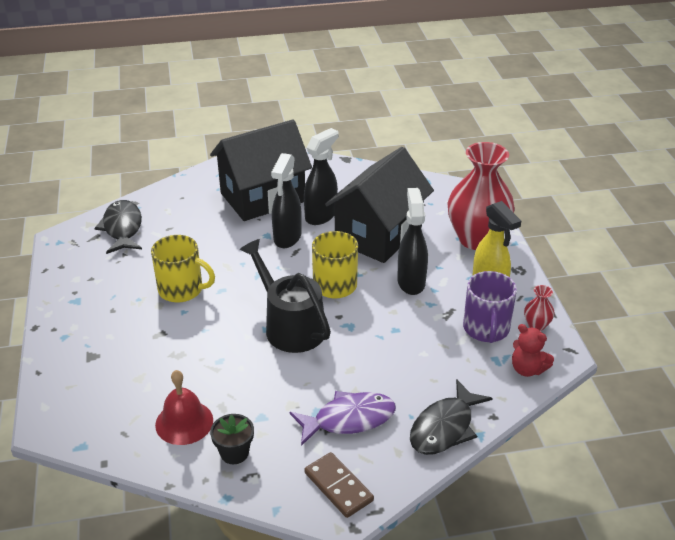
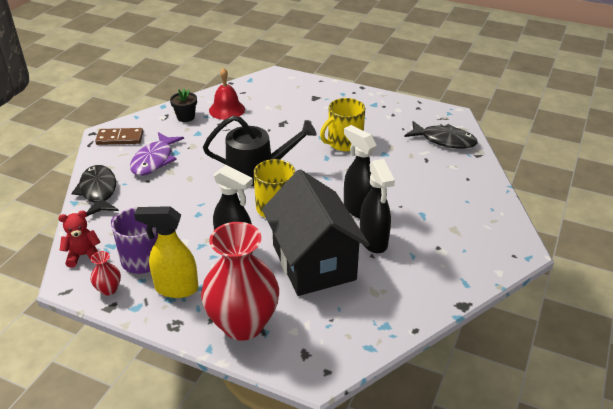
camera: 125 degrees right, 0 degrees up
(263, 197) = (432, 220): black house -> none

